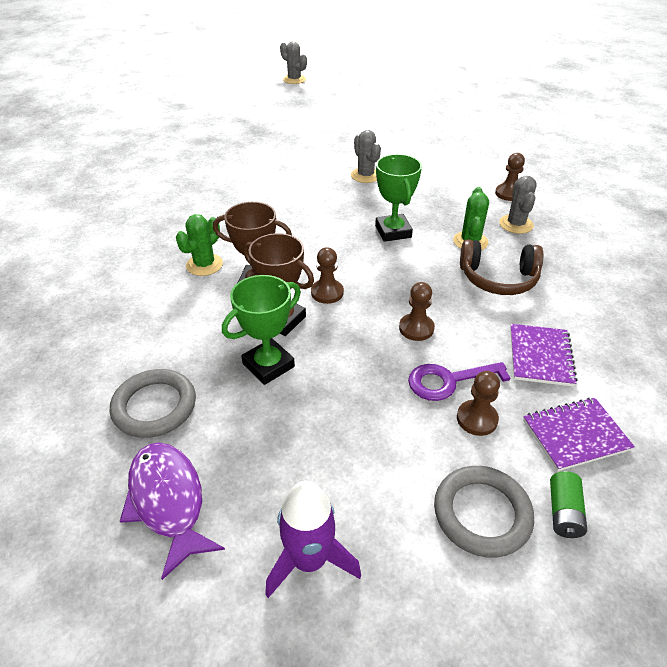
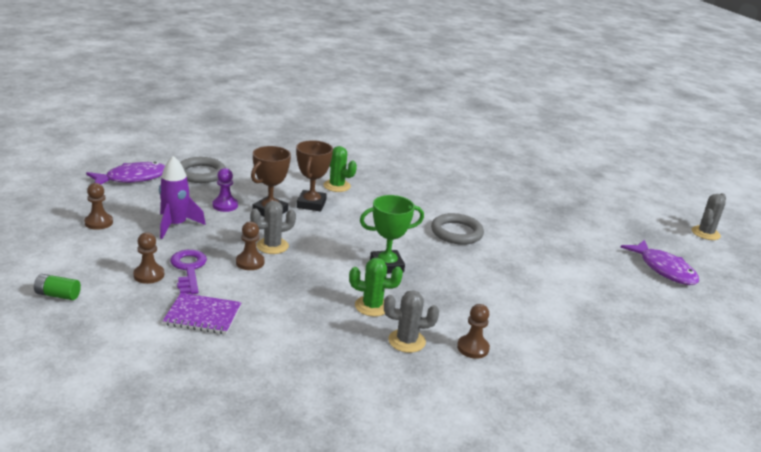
camera: 85 degrees right, 15 degrees down
(268, 365) = (225, 205): green trophy -> purple pawn
(309, 560) = (77, 212): purple rocket -> purple rocket (176, 225)
(327, 292) = (299, 229): brown pawn -> brown pawn (98, 222)
(357, 103) = (664, 269): none -> purple fish
(365, 175) = (488, 260): grey cactus -> grey cactus (272, 246)
(482, 513) = (74, 265): grey ring -> grey ring (456, 232)
(498, 278) = (311, 312): brown headphones -> none
(575, 435) = (116, 314): purple notebook -> none

